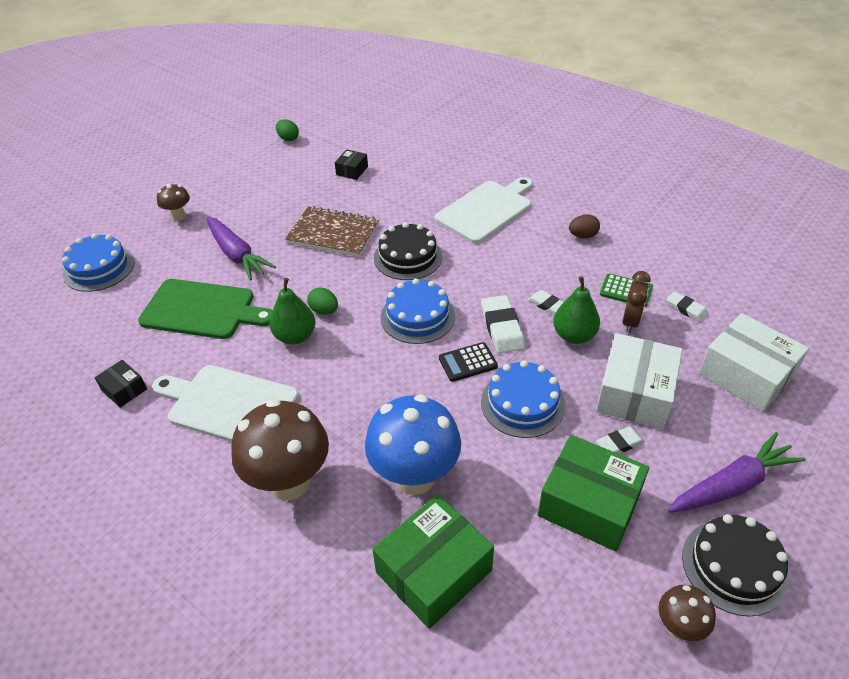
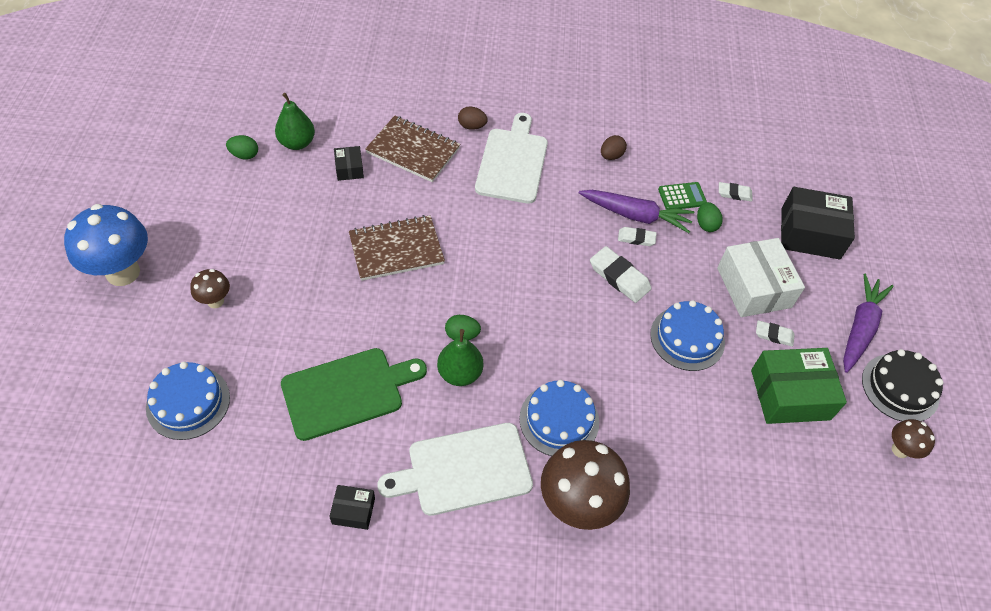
camera: 40 degrees left, 10 degrees up
(237, 255) = (323, 316): purple carrot -> purple carrot (635, 215)
(408, 257) = (486, 244): black cake -> none
(412, 175) = (413, 150): none -> brown notebook
(415, 477) = (663, 444): blue mushroom -> blue mushroom (123, 272)
(417, 316) = (545, 300): blue cake -> blue cake (559, 420)
(433, 571) = (735, 508): green box -> none
(468, 362) = (620, 323): black calculator -> none
(476, 175) = (472, 126): none -> brown egg
(574, 335) = (676, 257): green pear -> green pear (297, 143)
(619, 443) = (774, 335): white eraser -> white eraser turned 75 degrees clockwise
(630, 322) = (706, 224): brown clock -> green egg
(746, 375) = (810, 233): white box -> black box

